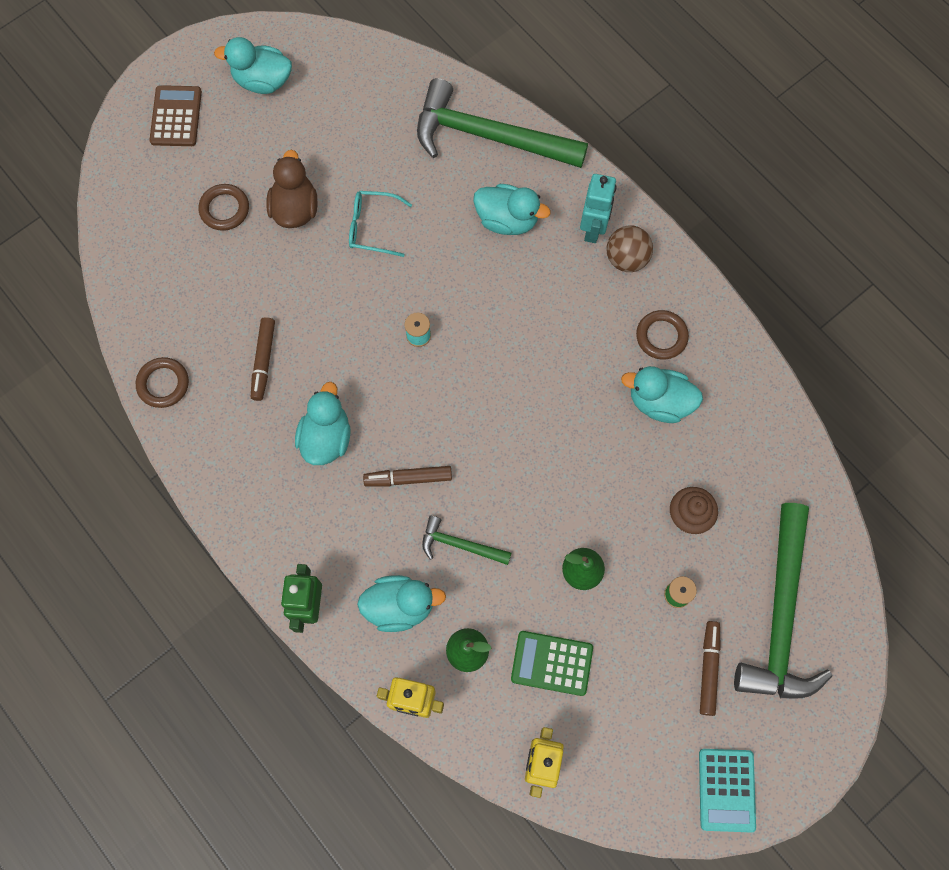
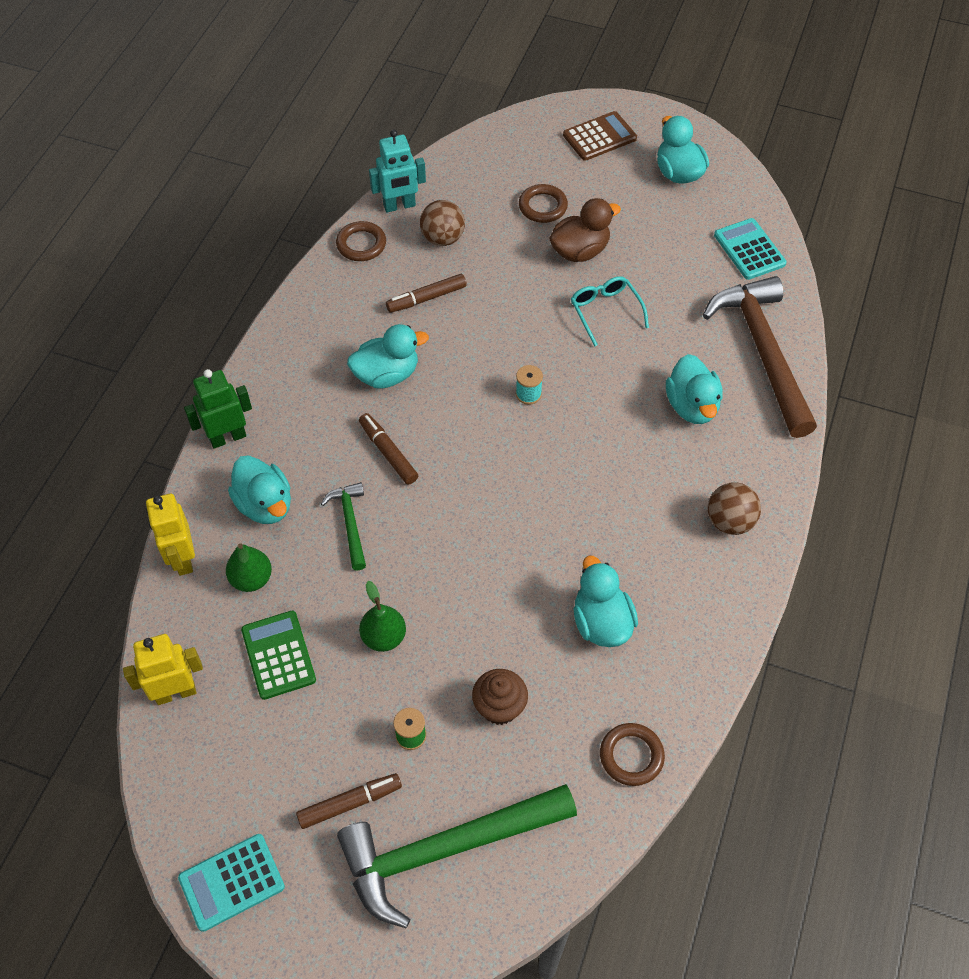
camera: 60 degrees right, 15 degrees down
(204, 311) = (442, 238): none -> brown ball
(381, 80) = (749, 249): none -> turquoise calculator
(489, 136) = (763, 352): green hammer -> brown hammer
(593, 228) = (739, 478): turquoise robot -> turquoise robot (399, 206)
(661, 336) = (671, 591): brown ring -> brown ring (631, 756)

